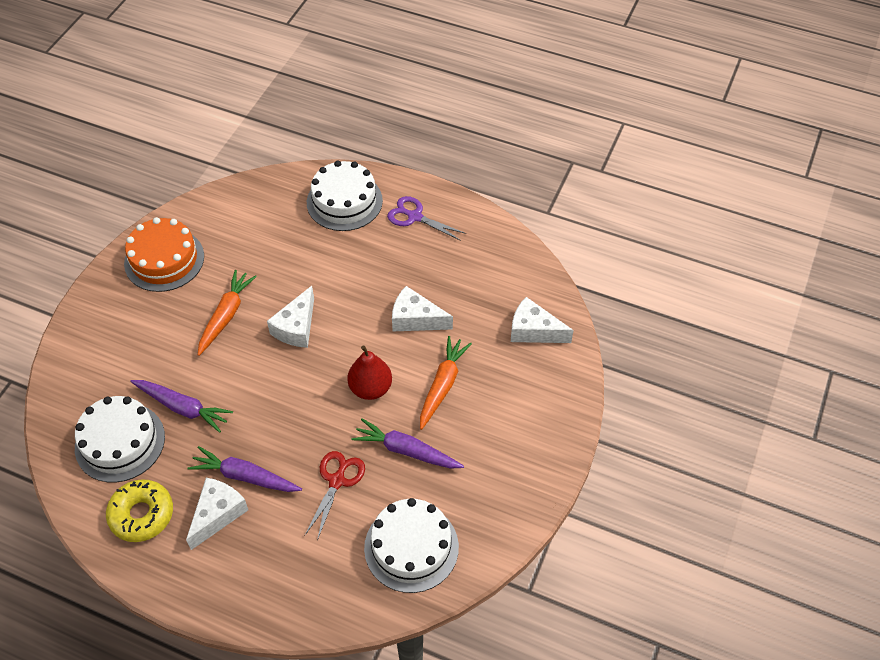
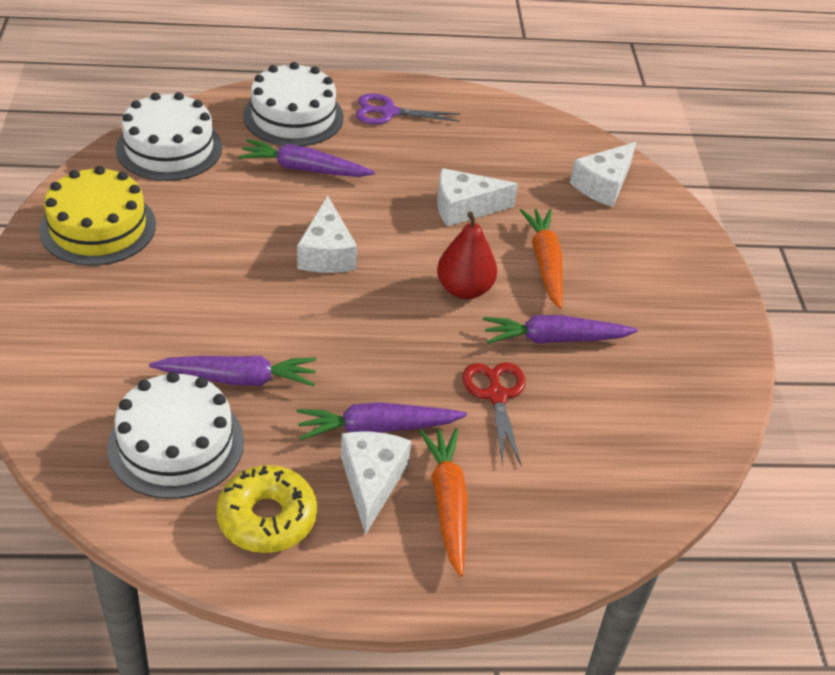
camera: 30 degrees left, 10 degrees down
(164, 260) = (98, 227): orange cake -> yellow cake
(226, 316) = (226, 265): orange carrot -> orange carrot (448, 503)
(324, 251) = (304, 169): none -> purple carrot
(411, 547) = (636, 435): white cake -> white cake (169, 148)
(533, 331) = (603, 185): white cheese -> white cheese turned 45 degrees counterclockwise

